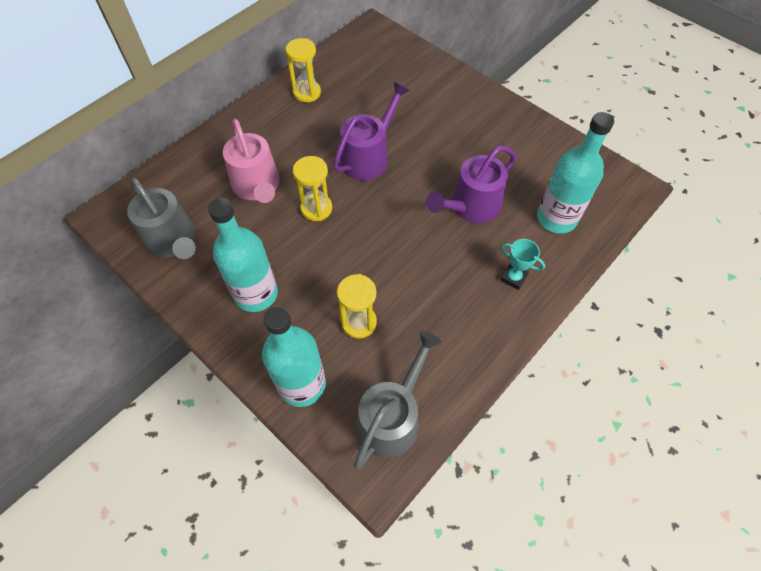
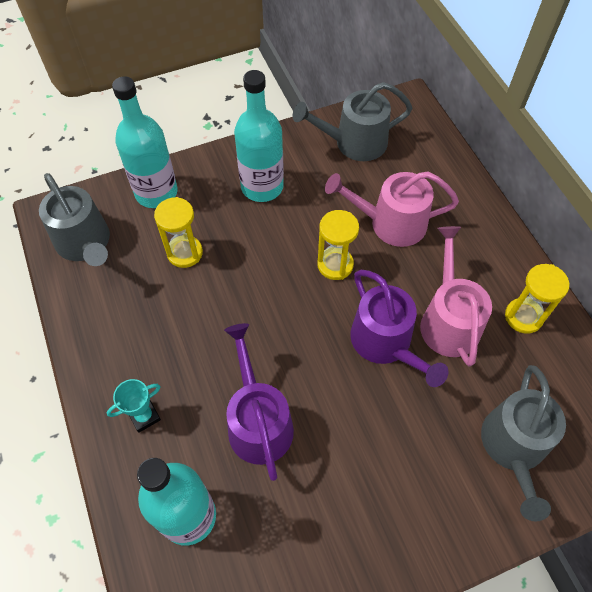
camera: 115 degrees right, 0 degrees up
(331, 129) = (448, 321): none -> pink watering can
(403, 79) = (513, 447): none -> grey watering can

